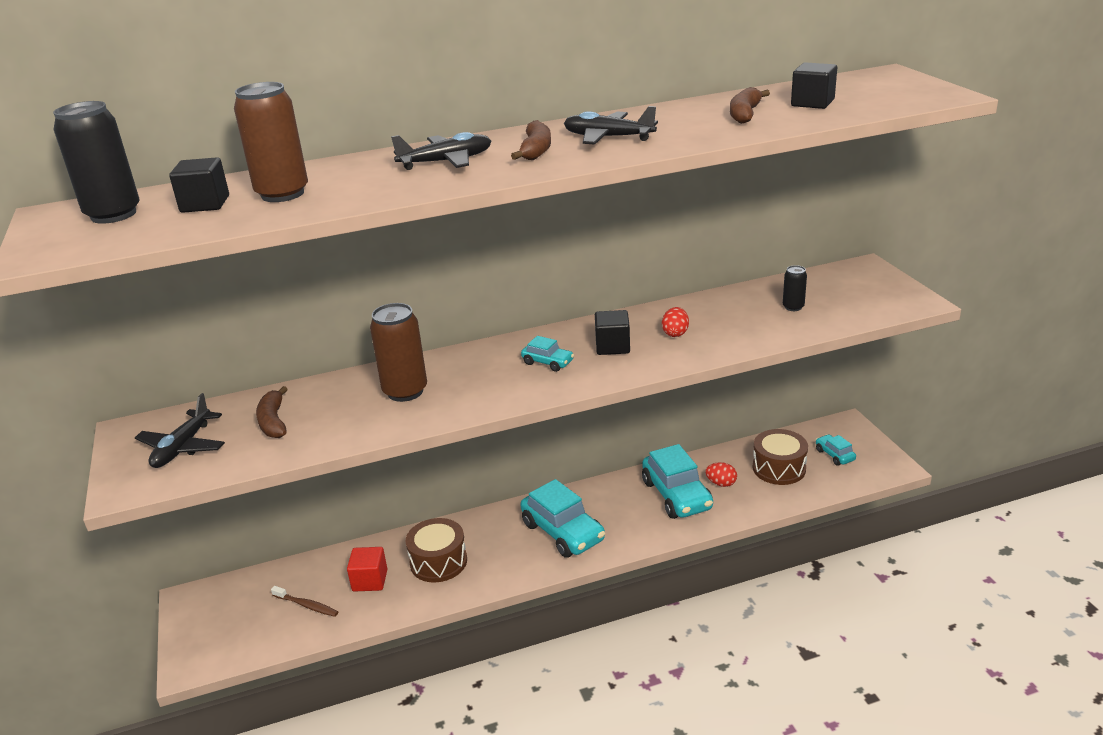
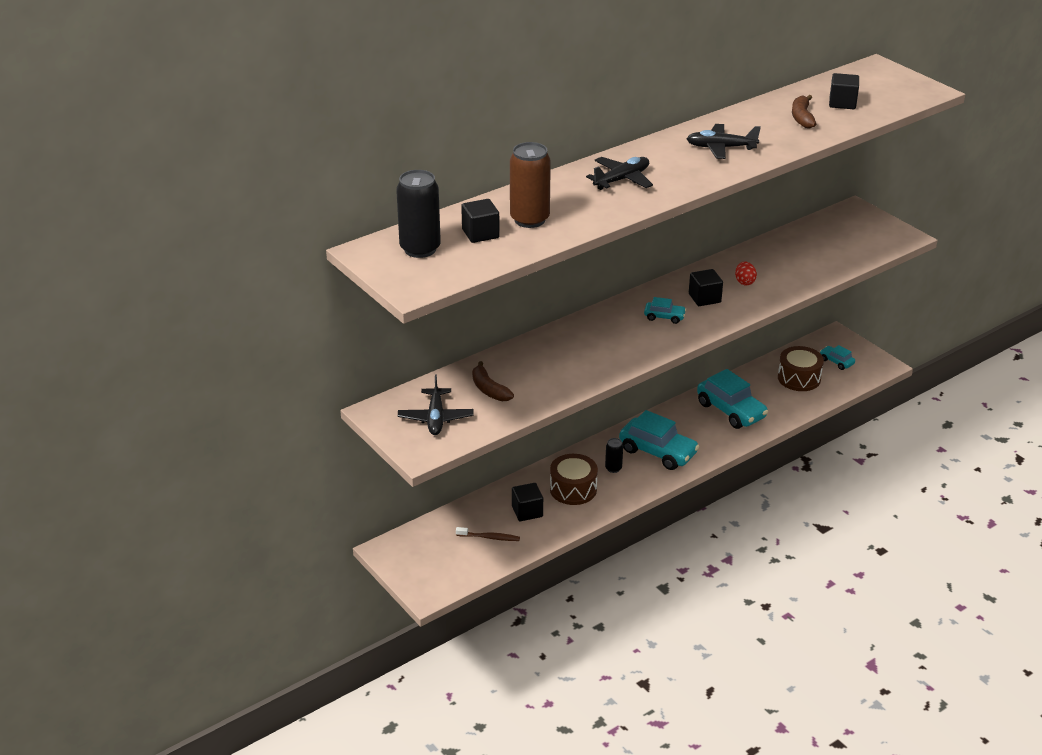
camera: 20 degrees left, 5 degrees up
(370, 580) = (527, 511): red cube -> black cube
(405, 391) = (572, 353): brown can -> none
(536, 150) = (678, 164): brown banana -> none
(721, 483) = (760, 396): red egg -> none
(793, 307) = (819, 250): black can -> black can (613, 468)

